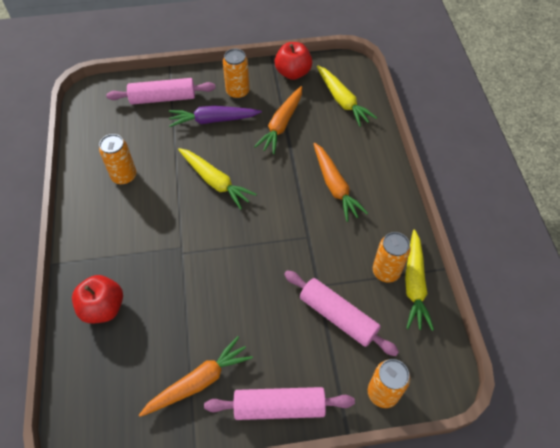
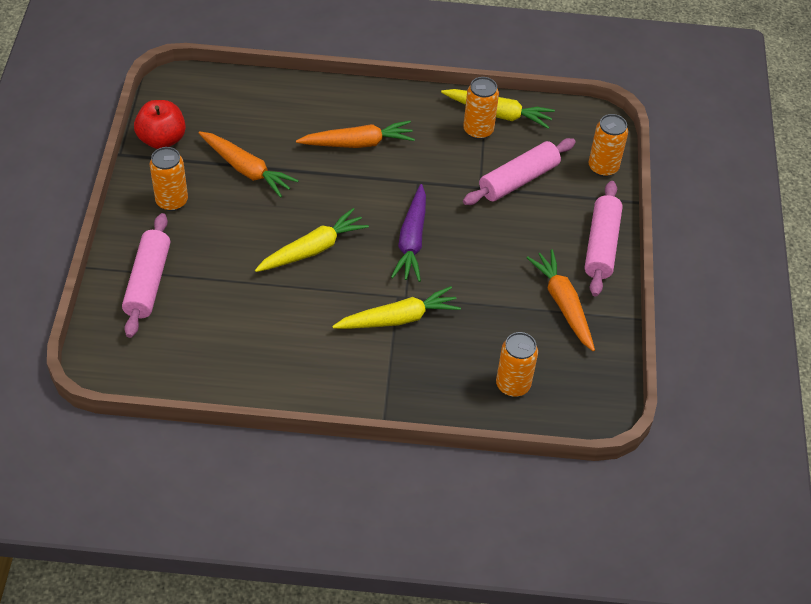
camera: 80 degrees left, 5 degrees down
(103, 308) = (457, 379): red apple -> none
(124, 176) = (271, 340): orange can -> orange can (513, 385)
(213, 120) = (211, 235): purple carrot -> purple carrot (412, 240)
(342, 100) = (231, 105): yellow carrot -> yellow carrot (398, 318)

